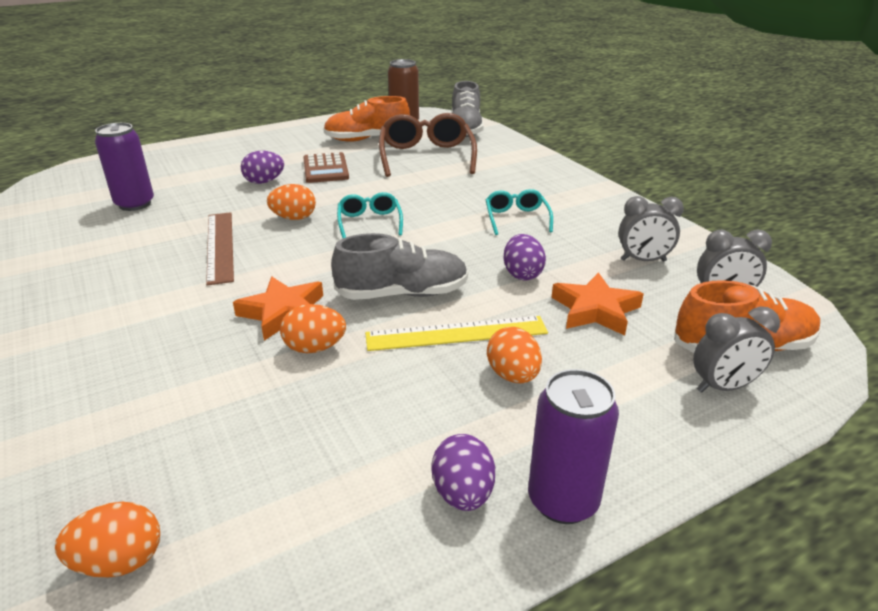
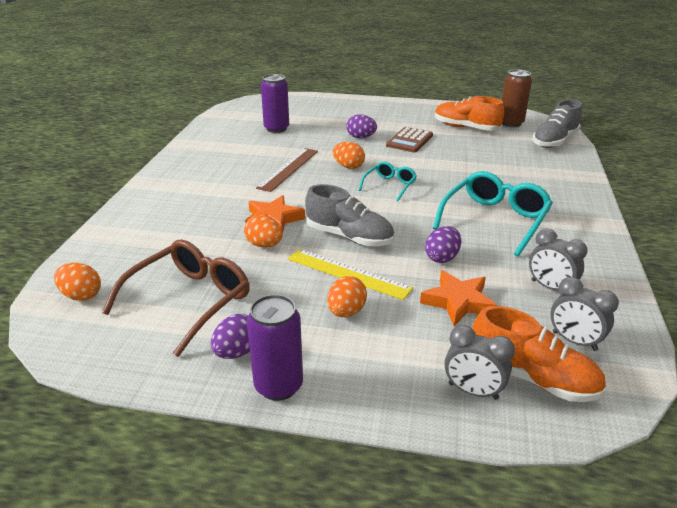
camera: 40 degrees right, 0 degrees up
(426, 156) = (492, 153): brown glasses -> brown glasses (189, 301)
(516, 218) = (495, 220): turquoise glasses -> turquoise glasses, size x1.81

